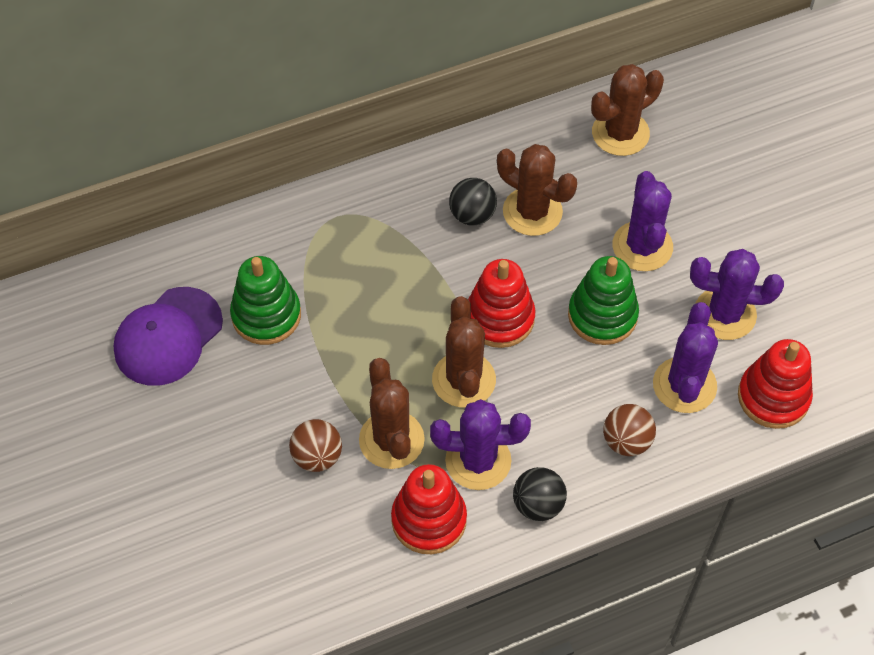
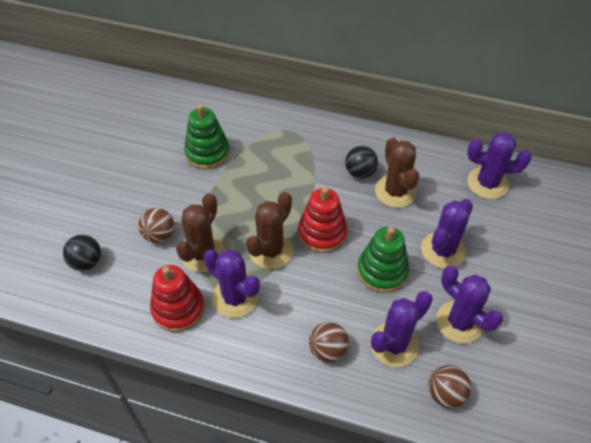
camera: 40 degrees right, 5 degrees down
(168, 337) = (154, 133): purple cap -> none
(538, 505) = (242, 346): black ball -> black ball (86, 262)
(620, 133) = (487, 183): brown cactus -> purple cactus
(773, 397) = (445, 393): red stacking toy -> brown ball

